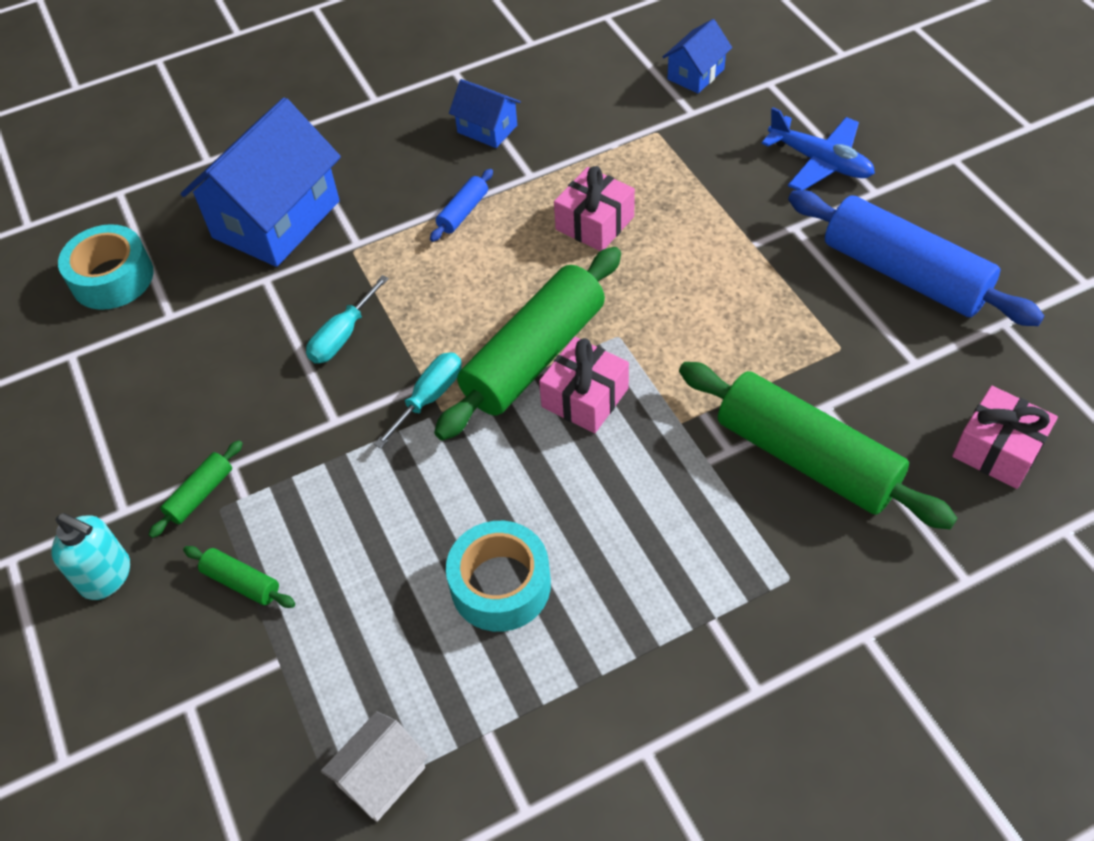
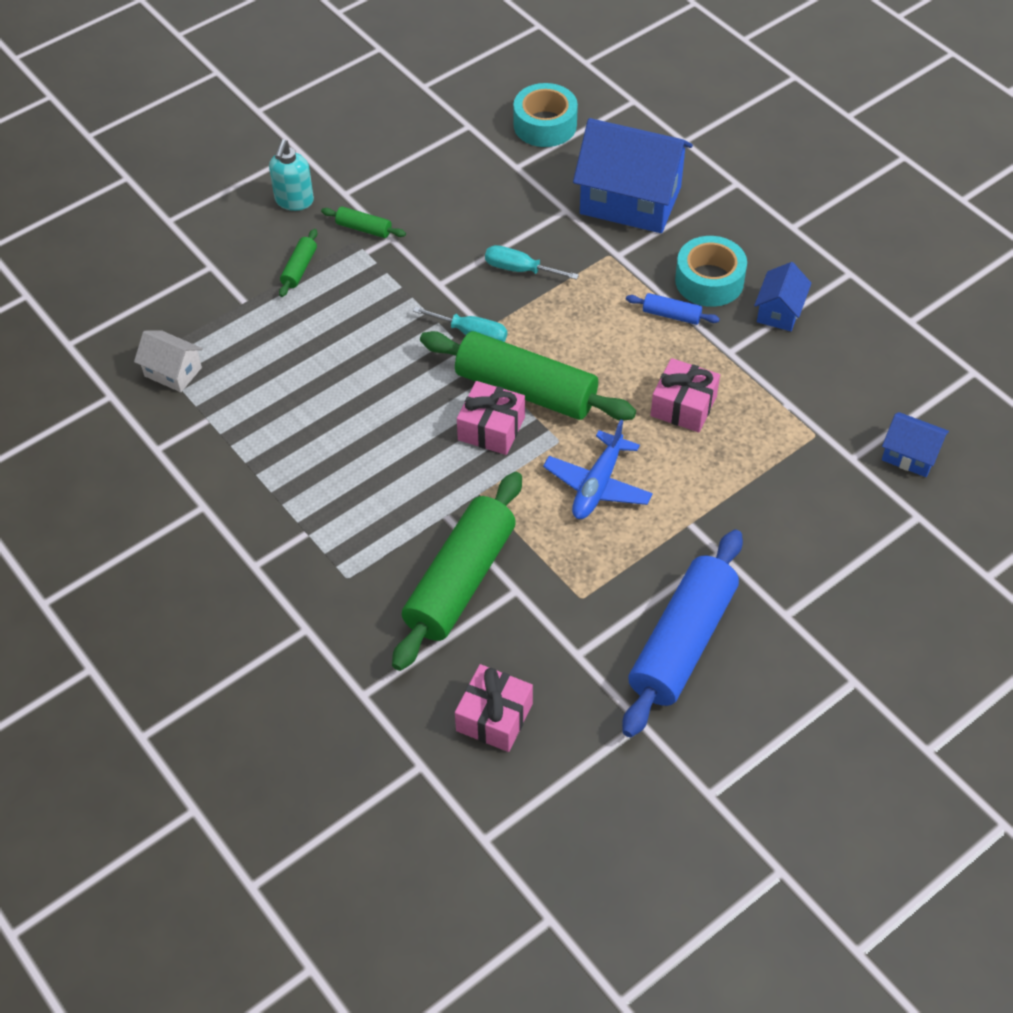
camera: 75 degrees right, 0 degrees up
(500, 585) = (317, 406): turquoise tape -> turquoise tape (709, 281)
(820, 162) = (814, 567): blue plane -> blue plane (598, 485)

